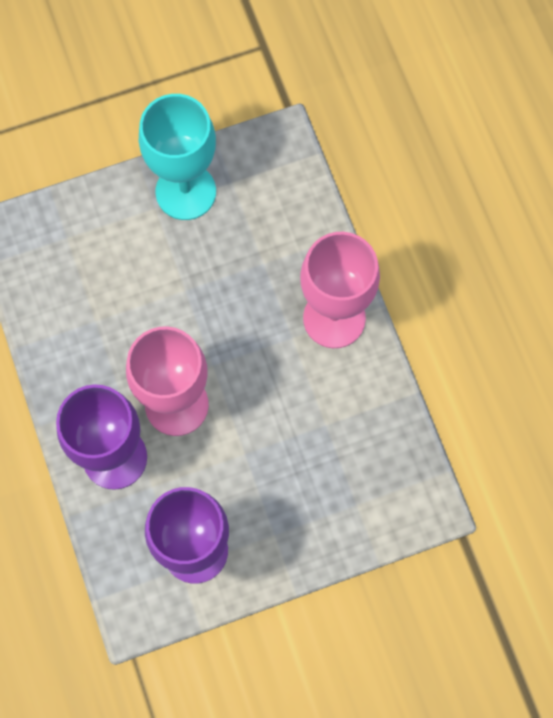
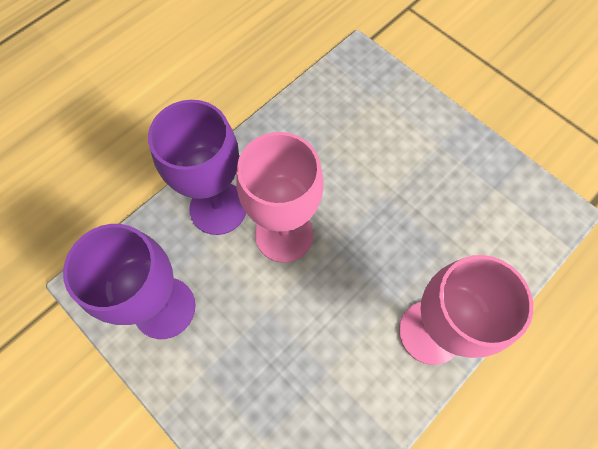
camera: 65 degrees right, 5 degrees down
(185, 192) = (466, 159): turquoise goblet -> none

